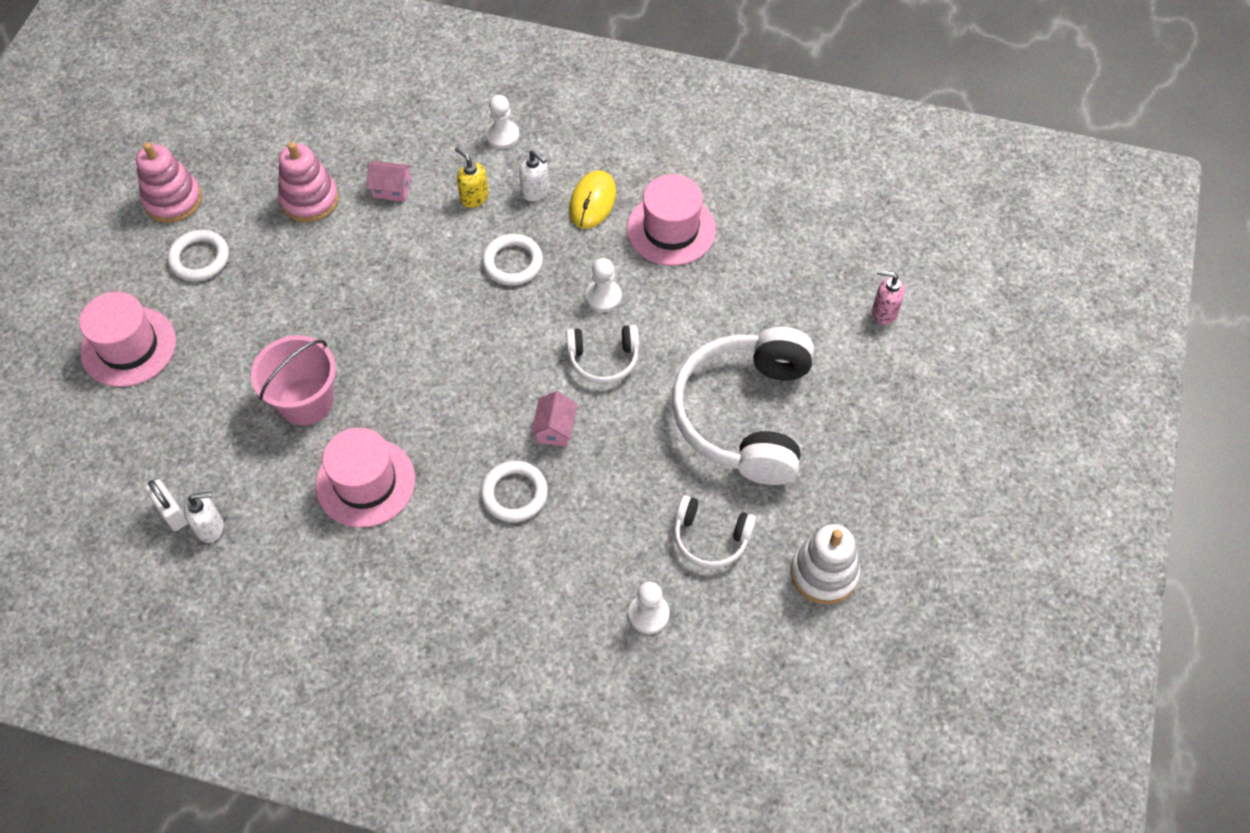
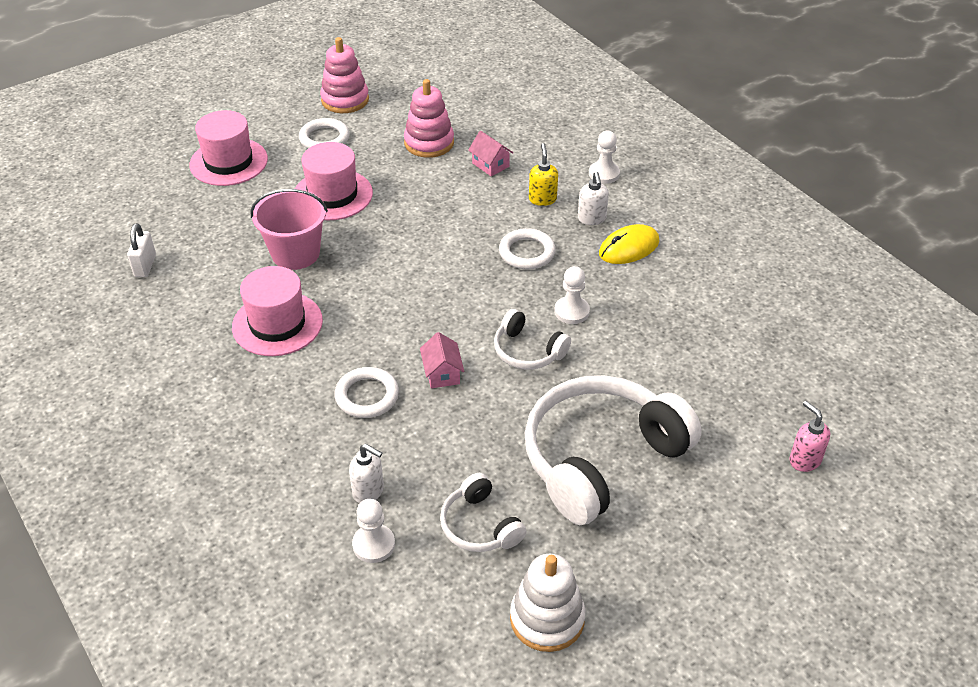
camera: 40 degrees right, 15 degrees down
(210, 527) = (156, 288): white soap dispenser -> white soap dispenser (369, 491)
(555, 429) = (442, 373): pink house -> pink house turned 60 degrees counterclockwise
(671, 229) = (673, 298): pink hat -> pink hat (332, 195)

